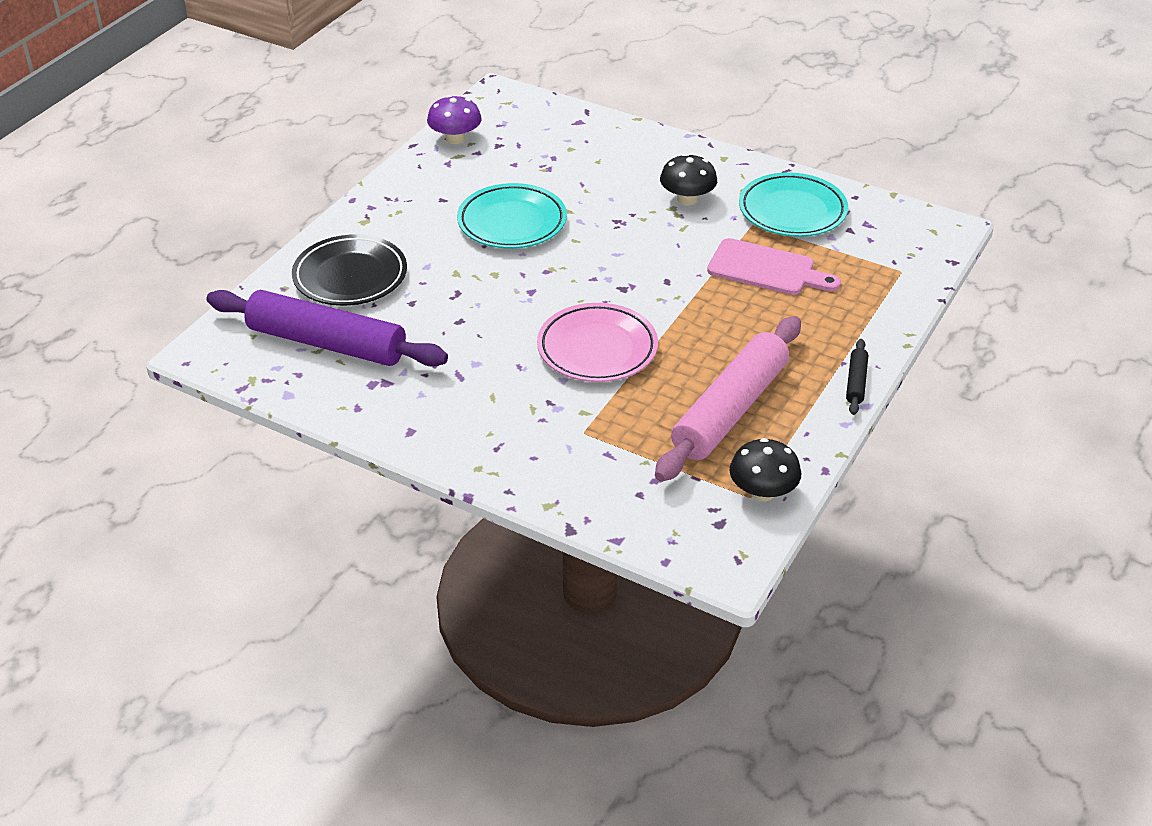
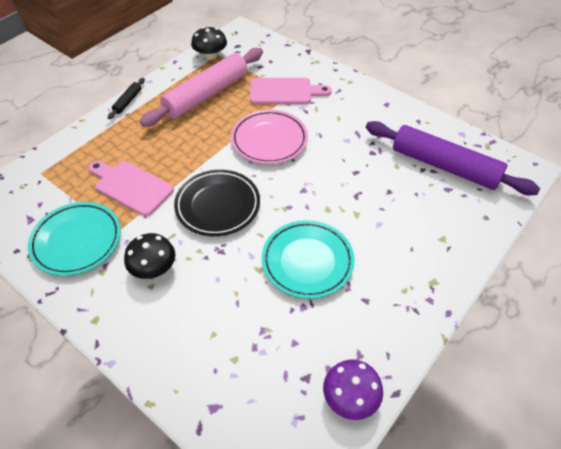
camera: 170 degrees left, 10 degrees up
(350, 276) = (437, 221): black plate -> black plate (218, 206)
(594, 432) = (284, 91): none -> pink cutting board

